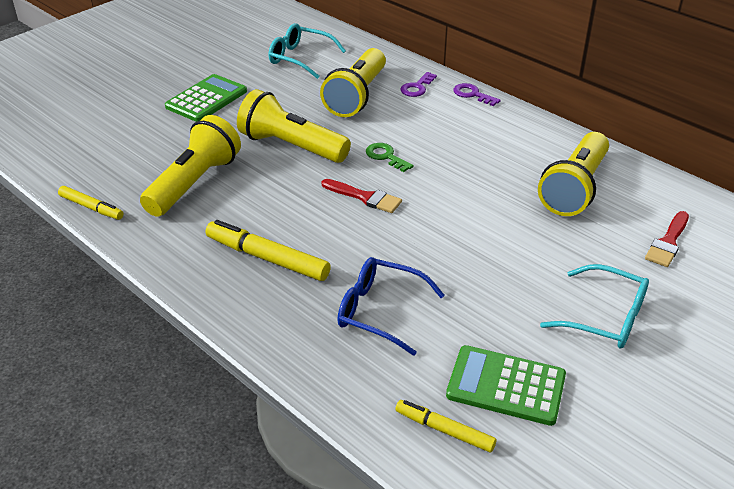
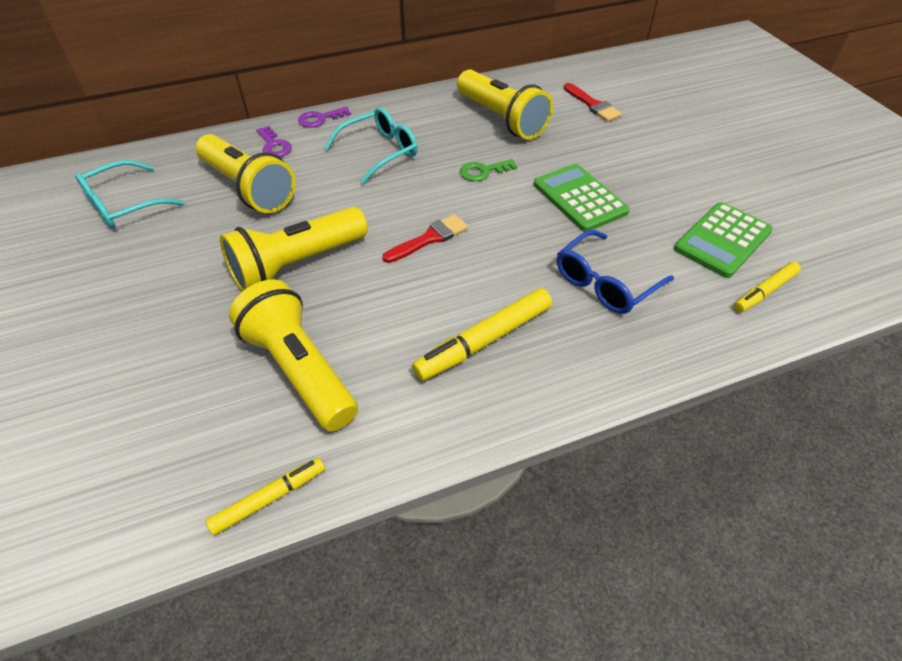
camera: 65 degrees left, 10 degrees up
(206, 99) = (123, 311): green calculator -> green calculator (580, 198)
(386, 156) = (373, 203): green key -> green key (483, 171)
(605, 317) = (663, 164): turquoise glasses -> turquoise glasses (380, 152)

